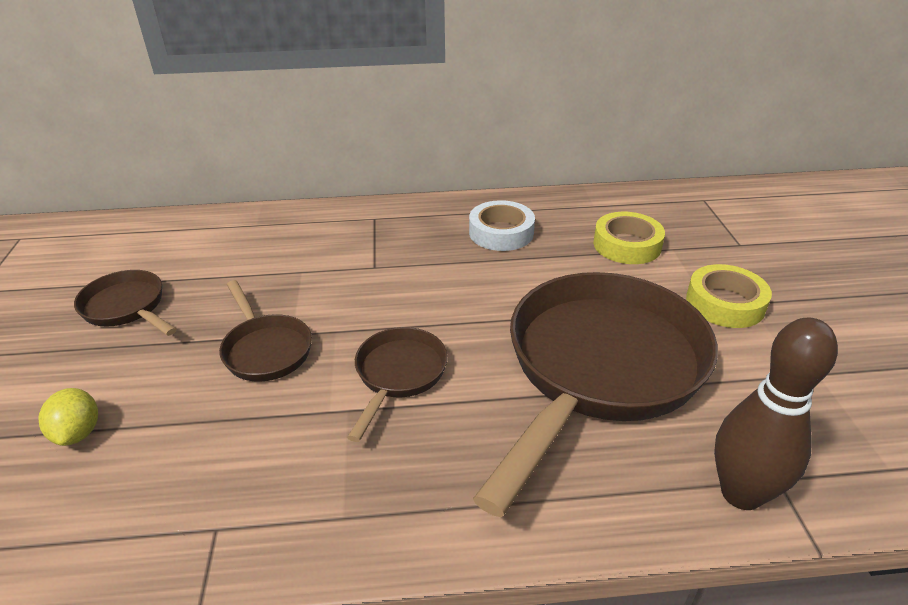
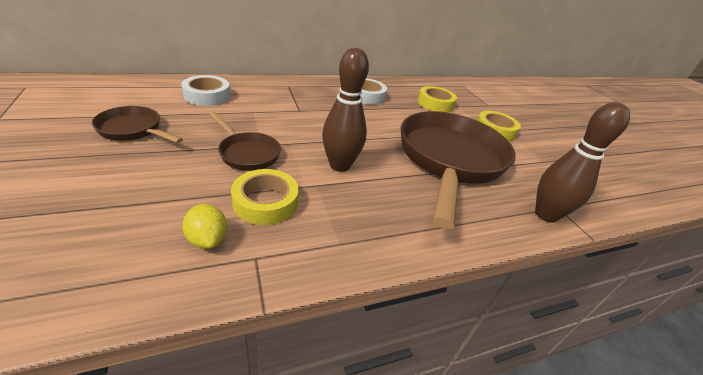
camera: 20 degrees left, 0 degrees up
(78, 433) = (123, 206): yellow lemon -> yellow lemon (207, 239)
(244, 243) = (207, 95): none -> white tape
(261, 437) = (265, 202): none -> yellow tape
(398, 375) = (340, 165): brown pan -> brown bowling pin

